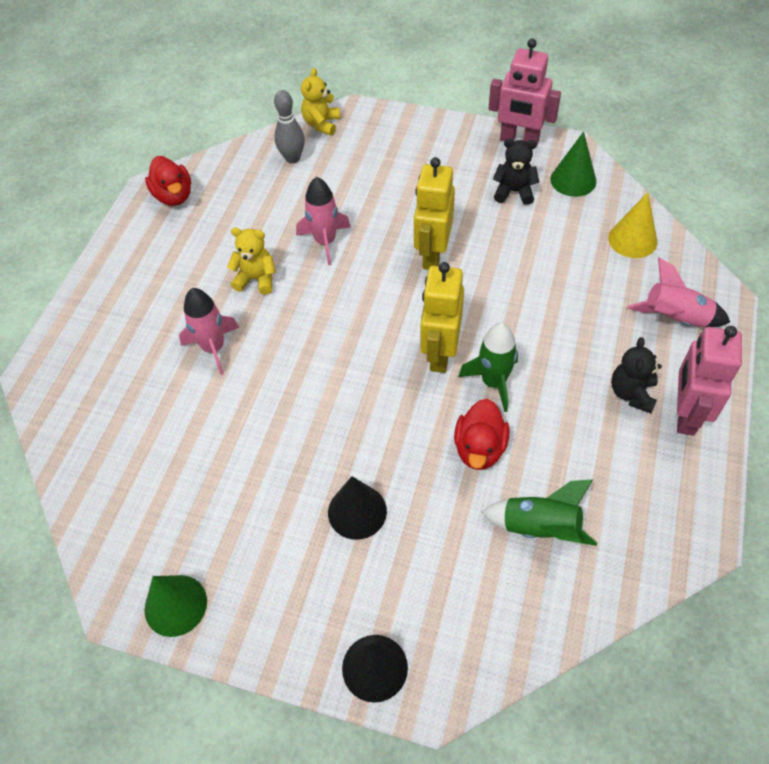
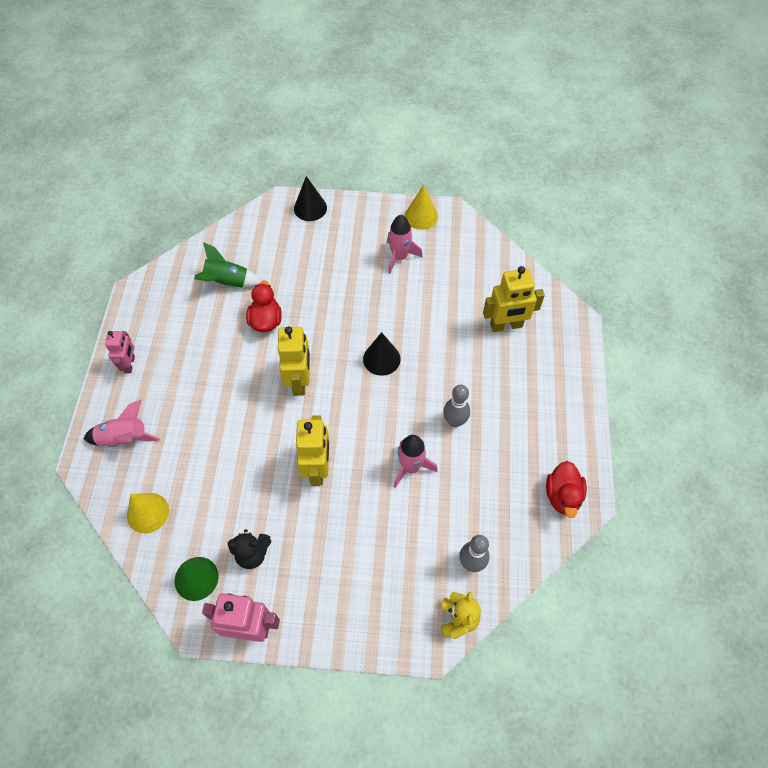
camera: 165 degrees right, 5 degrees up
(134, 384) = (506, 326): none -> yellow robot
(174, 196) = (562, 496): red duck -> red duck turned 135 degrees counterclockwise
(175, 605) = (421, 216): green cone -> yellow cone
(214, 348) = (463, 359): pink rocket -> pink rocket (399, 257)
(256, 279) = (454, 421): yellow teddy bear -> grey bowling pin
(357, 511) = (335, 274): black cone -> black cone (381, 359)
(493, 382) = (260, 366): green rocket -> none
(632, 393) = (164, 373): black teddy bear -> none
(685, 414) = (130, 364): pink robot -> pink robot, size x0.63

